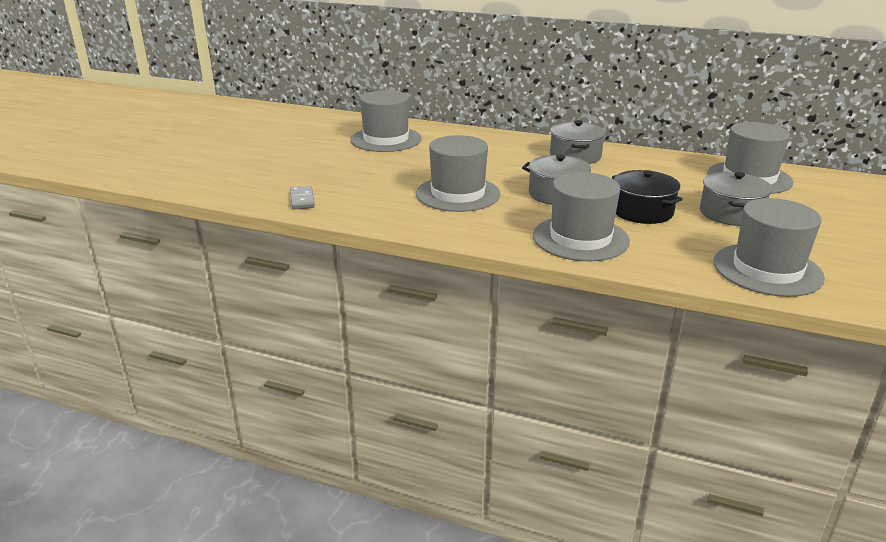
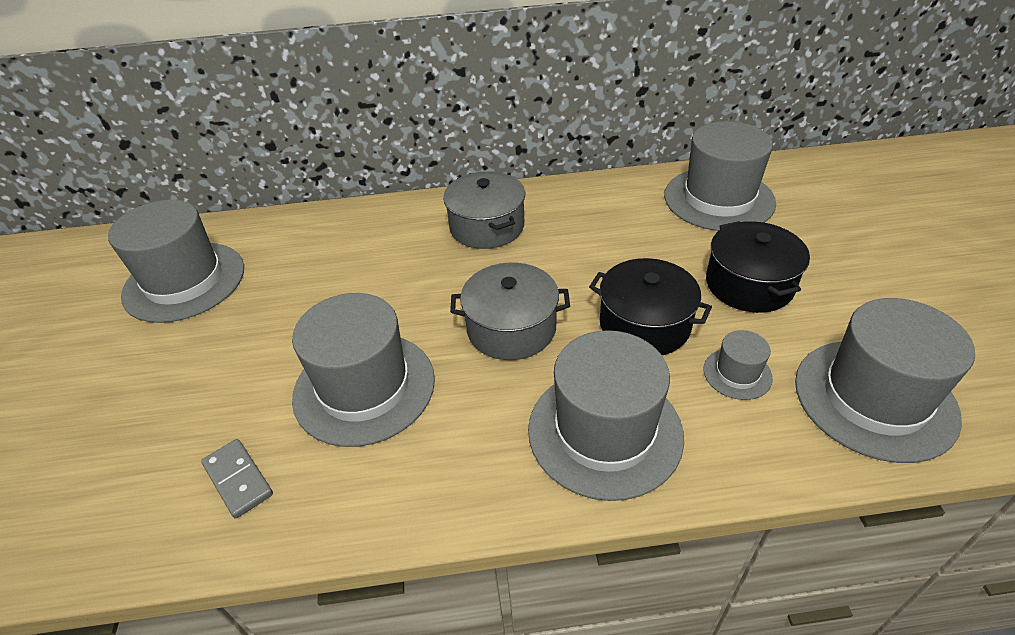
camera: 25 degrees left, 15 degrees up
(302, 200) = (87, 524): grey domino -> grey domino (238, 479)
(684, 240) = (737, 373): none -> grey hat
(731, 213) = (749, 284): grey pot -> black pot

